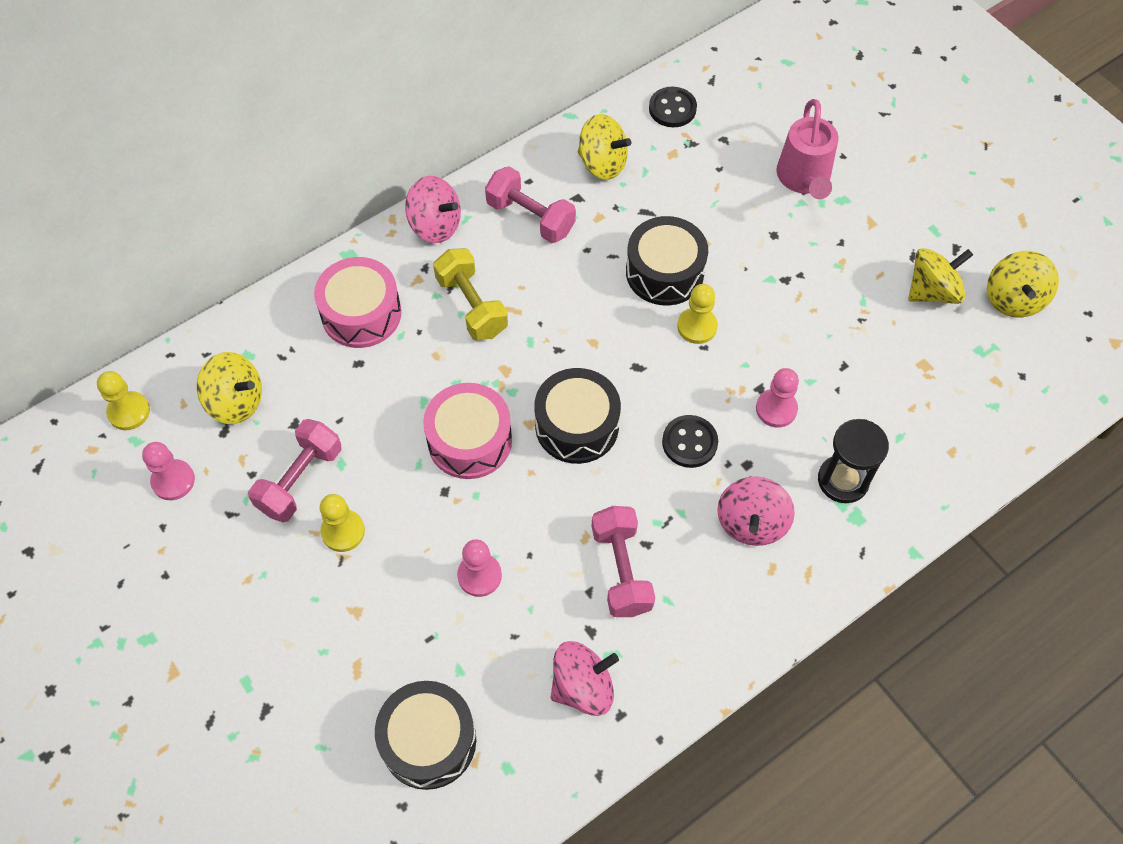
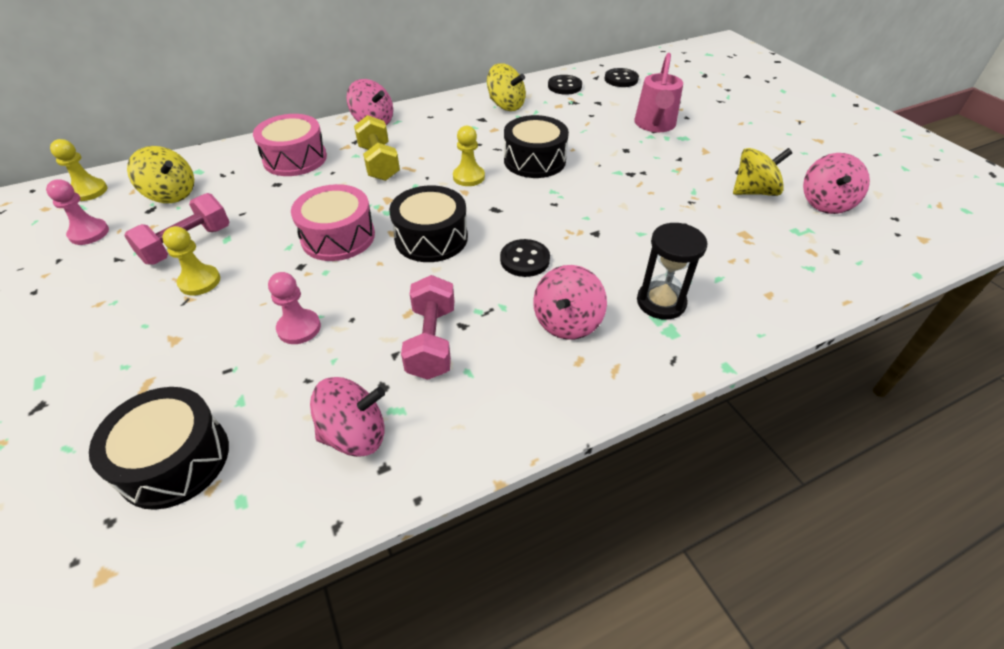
camera: 10 degrees right, 15 degrees down
(530, 217) = (443, 125): pink dumbbell -> none
(697, 326) = (551, 191): yellow pawn -> yellow pawn (468, 177)
(747, 81) = (621, 79): none -> black button
(776, 409) = (607, 247): pink pawn -> none
(1013, 299) = (825, 203): yellow spinning top -> pink spinning top

